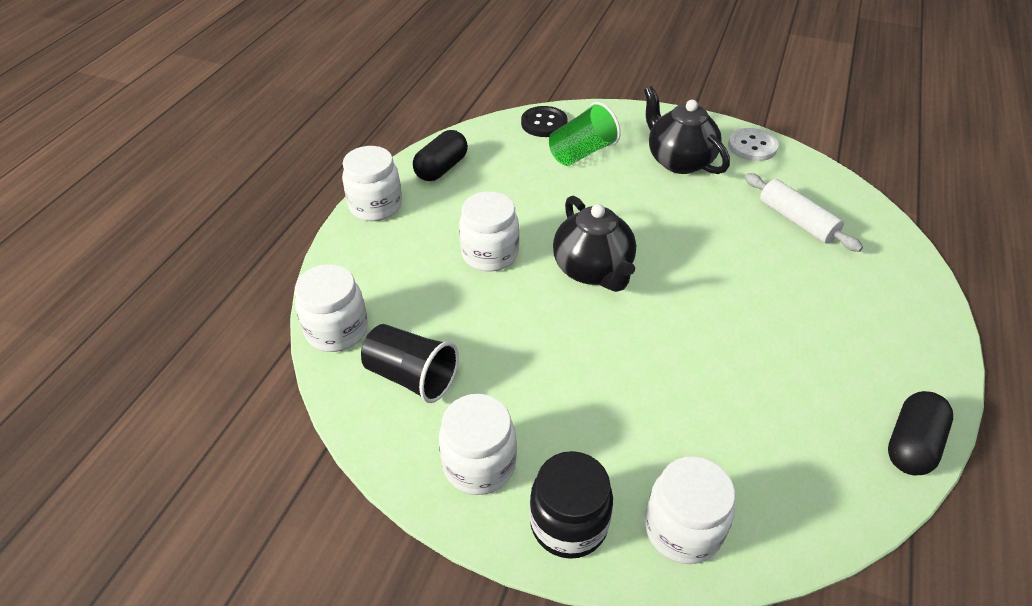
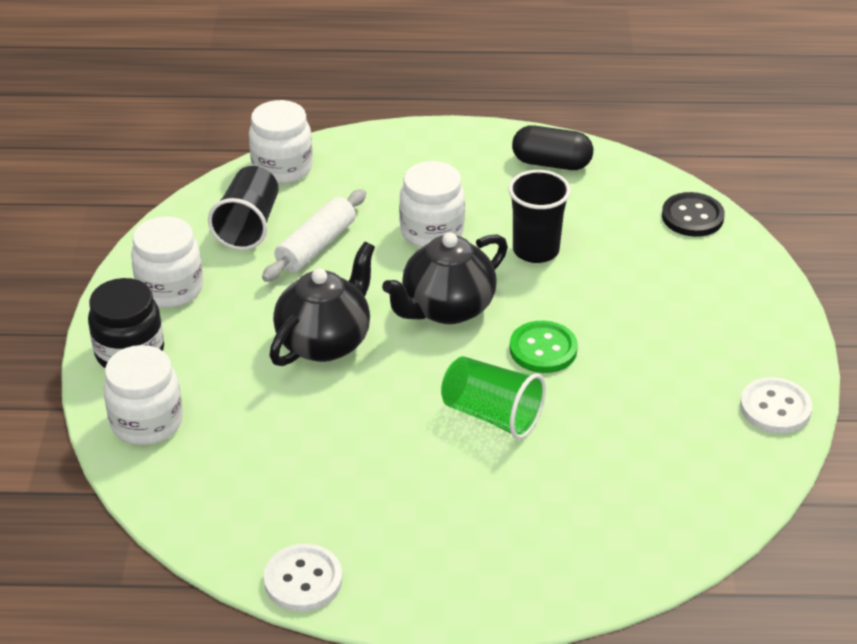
camera: 70 degrees right, 5 degrees down
(376, 206) = (461, 138): white jar -> none
(544, 204) = (535, 250): none -> black cup
(582, 153) = (653, 259): green cup -> green cup (492, 415)
(661, 231) = (543, 349): none -> green button
(679, 161) = (693, 343): black teapot -> black teapot (325, 342)
(797, 220) = (634, 465): white rolling pin -> white rolling pin (316, 246)
(911, 444) = (303, 580): black capsule -> white button

